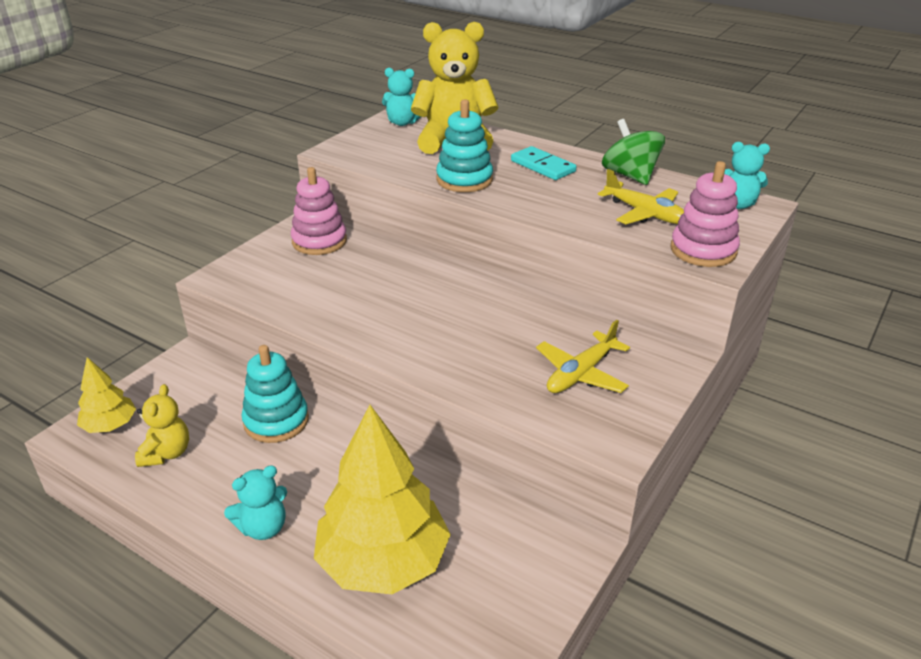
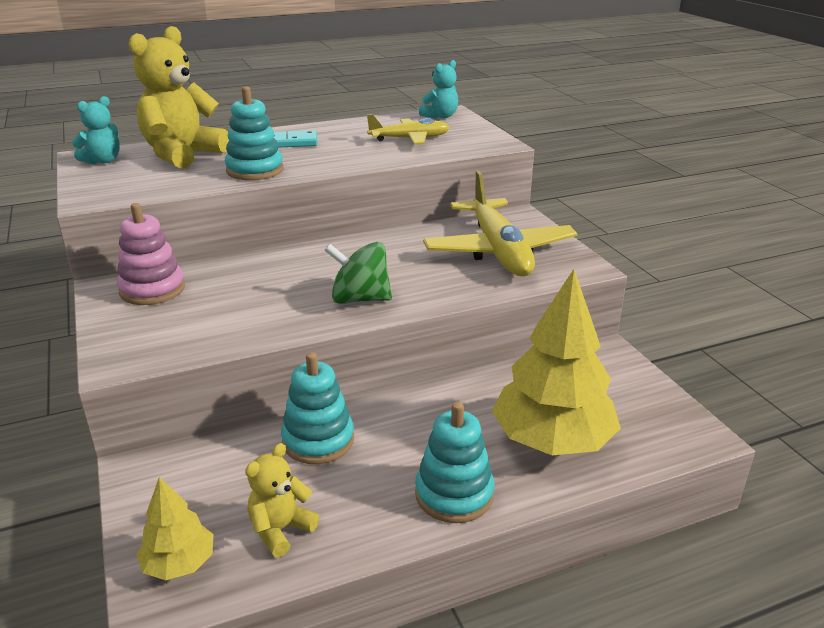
camera: 55 degrees left, 5 degrees down
(166, 453) = (280, 530): yellow teddy bear -> yellow teddy bear turned 90 degrees counterclockwise
(263, 527) = (454, 494): turquoise teddy bear -> turquoise stacking toy
(581, 373) = (499, 251): yellow plane -> yellow plane, size x1.76
(630, 176) = (353, 126): green spinning top -> green spinning top (360, 299)
(703, 250) = (479, 141): pink stacking toy -> none

